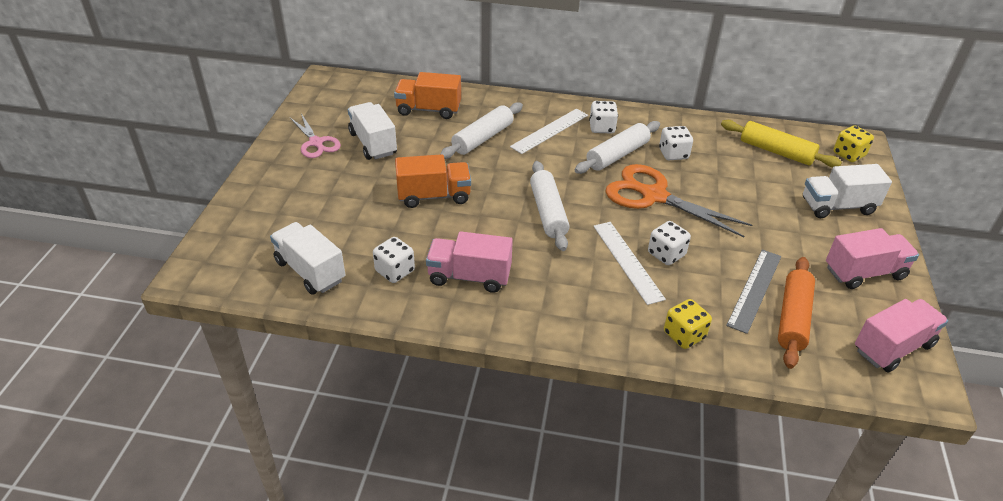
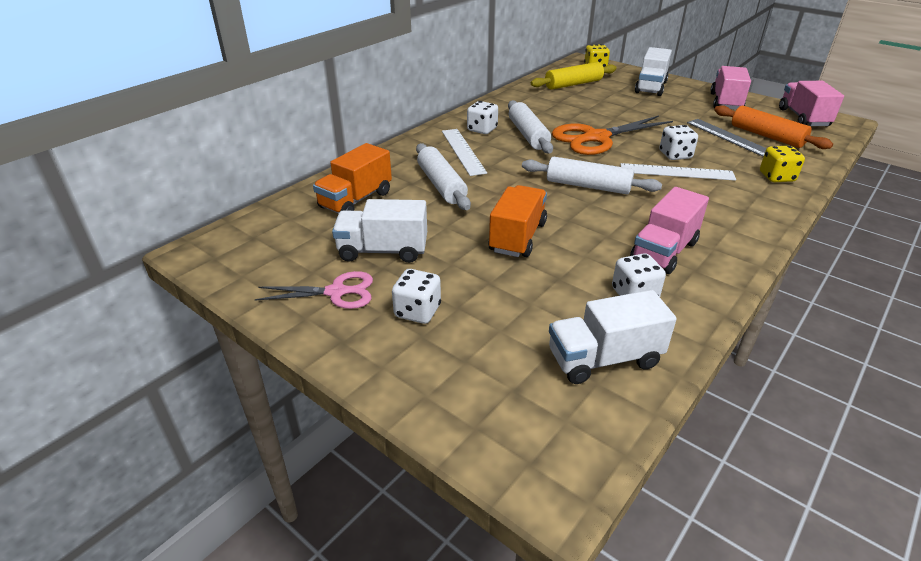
camera: 60 degrees left, 5 degrees down
(673, 154) = (546, 115): white dice -> white dice (417, 311)

